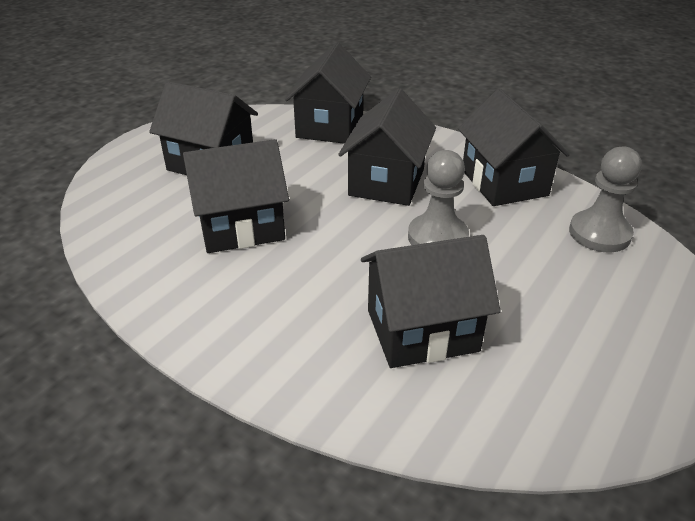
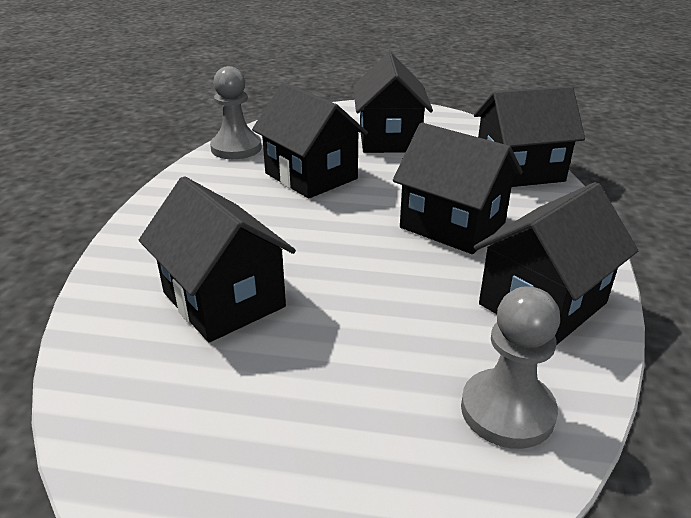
camera: 65 degrees right, 5 degrees down
(386, 182) = (452, 225): black house -> black house turned 45 degrees clockwise
(437, 237) = (381, 277): grey pawn -> grey pawn (236, 148)

